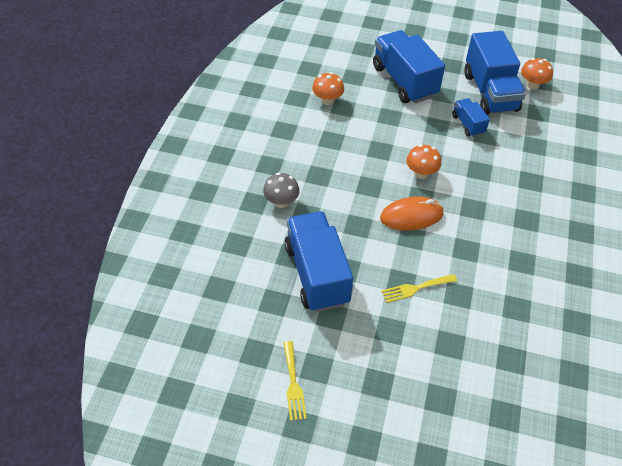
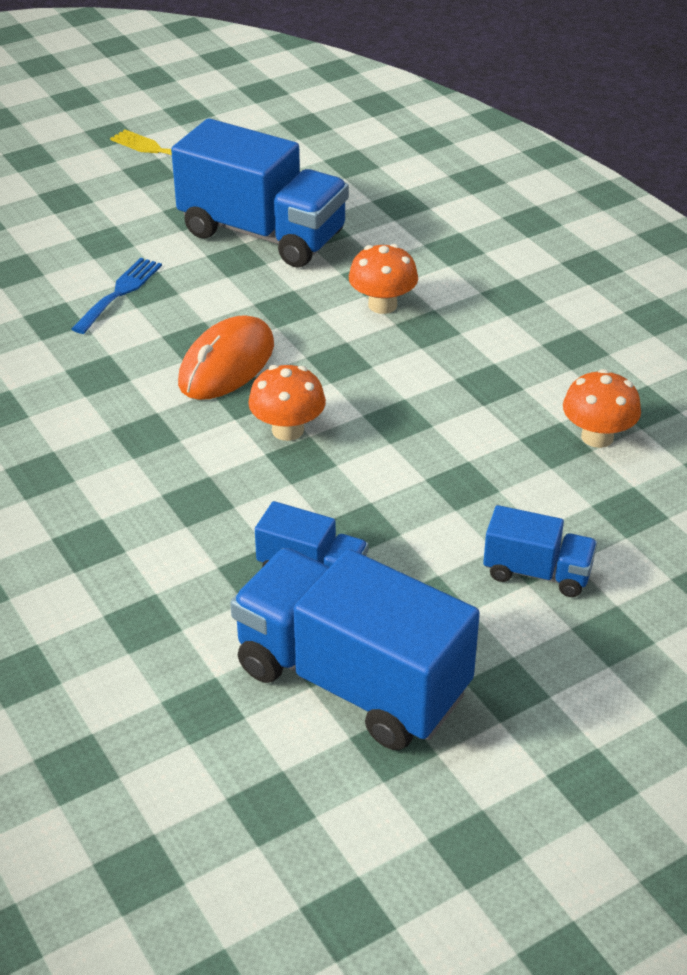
camera: 135 degrees right, 10 degrees down
(281, 202) = (423, 269): grey mushroom -> none
(404, 81) = (537, 572): blue truck -> blue truck, size x0.49
(415, 288) = (119, 293): yellow fork -> blue fork
(532, 85) = (283, 778): orange mushroom -> orange mushroom (382, 305)

